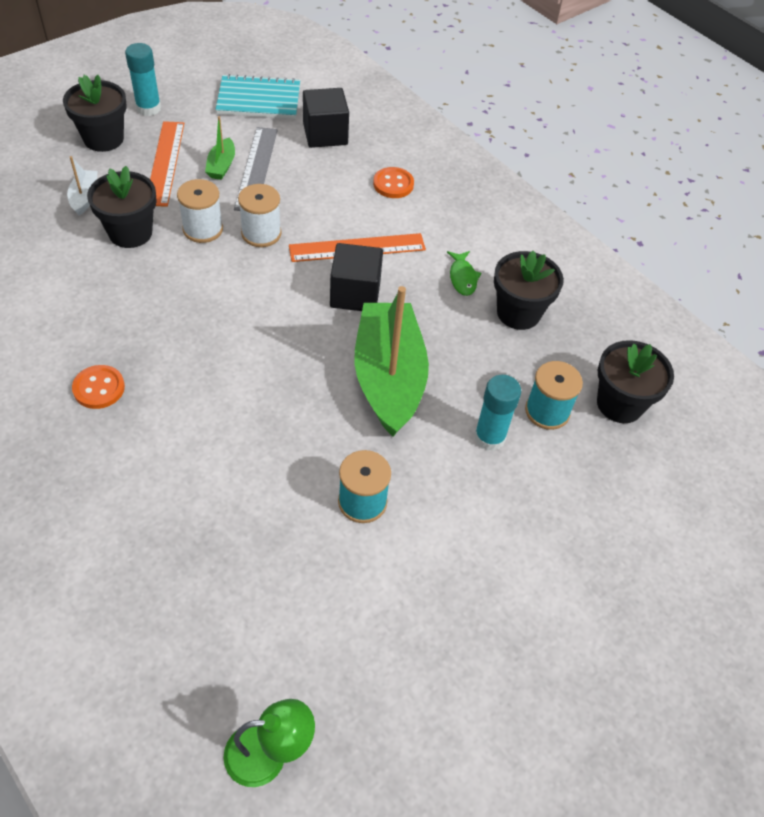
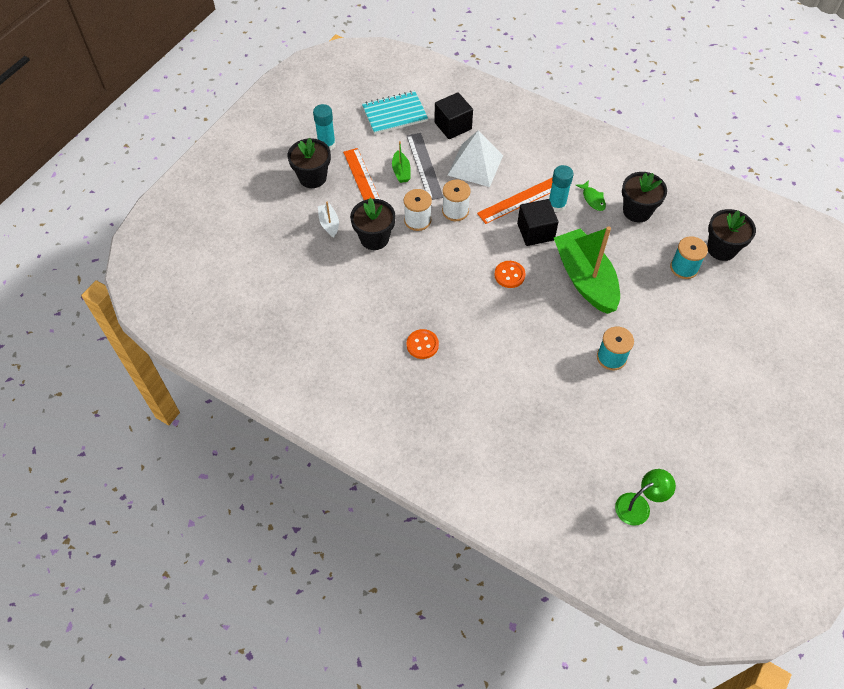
camera: 15 degrees left, 5 degrees up
(325, 187) = (475, 165): none -> white pyramid
(393, 184) = (516, 148): orange button -> orange button (509, 275)
(489, 437) = (660, 295): turquoise glue stick -> turquoise glue stick (556, 205)

